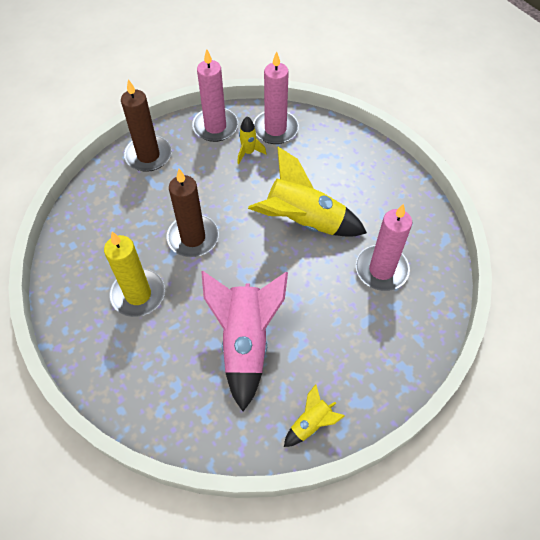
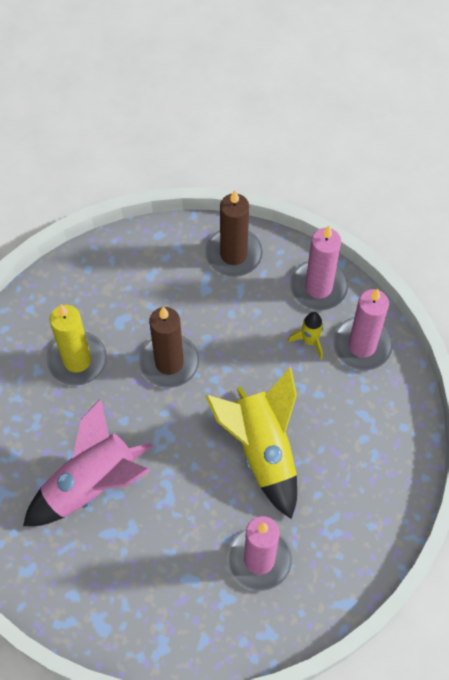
camera: 55 degrees right, 5 degrees up
(311, 424) = (51, 592): yellow rocket -> none

